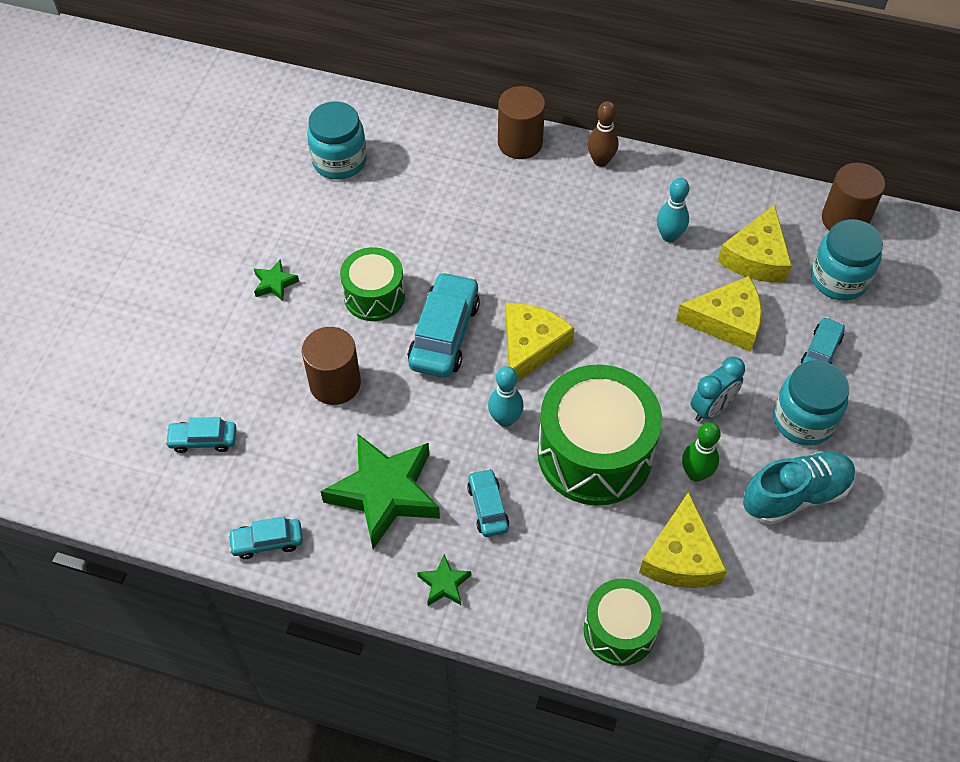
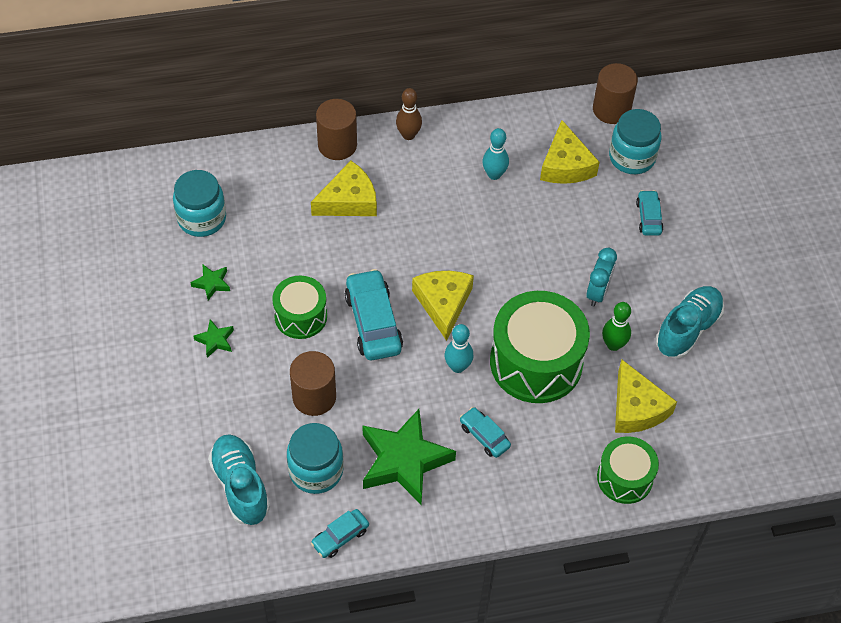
camera: 30 degrees left, 0 degrees up
(203, 440) = (240, 486): turquoise car -> turquoise shoe
(444, 584) = (487, 504): green star -> green star (212, 283)
(726, 321) = (572, 223): yellow cheese -> yellow cheese (349, 200)
(803, 420) = (664, 273): turquoise jar -> turquoise jar (316, 471)

